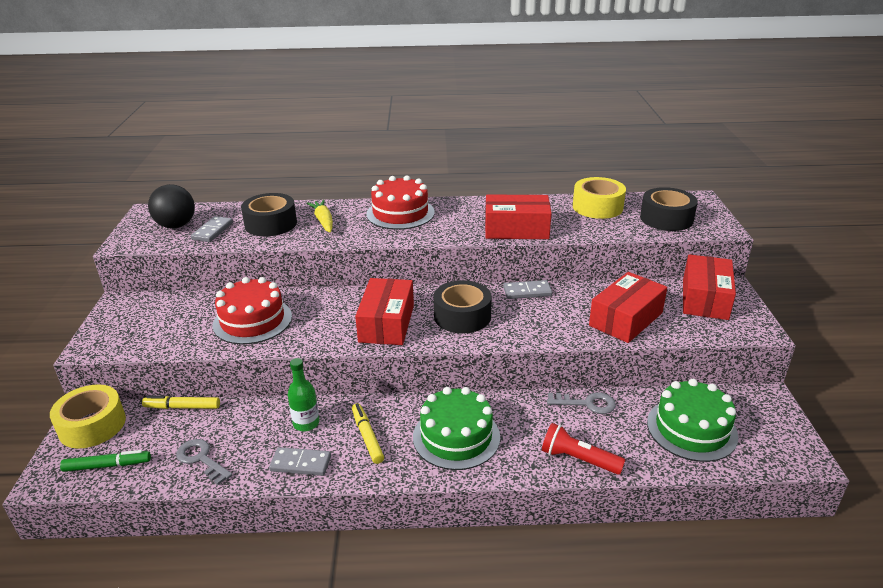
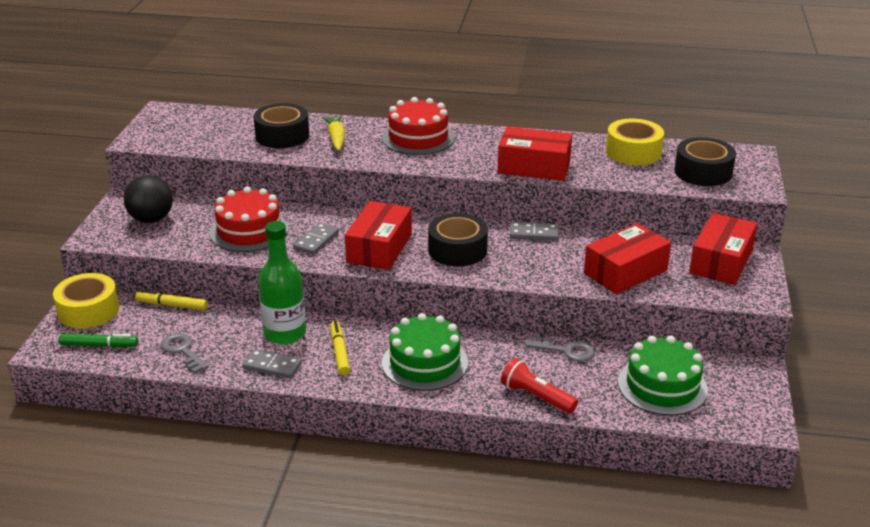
camera: 10 degrees right, 0 degrees up
(176, 225) = (188, 128): black ball -> black ball (151, 219)
(213, 231) = (223, 137): grey domino -> grey domino (316, 241)
(306, 423) = (285, 333): green bottle -> green bottle, size x1.63

